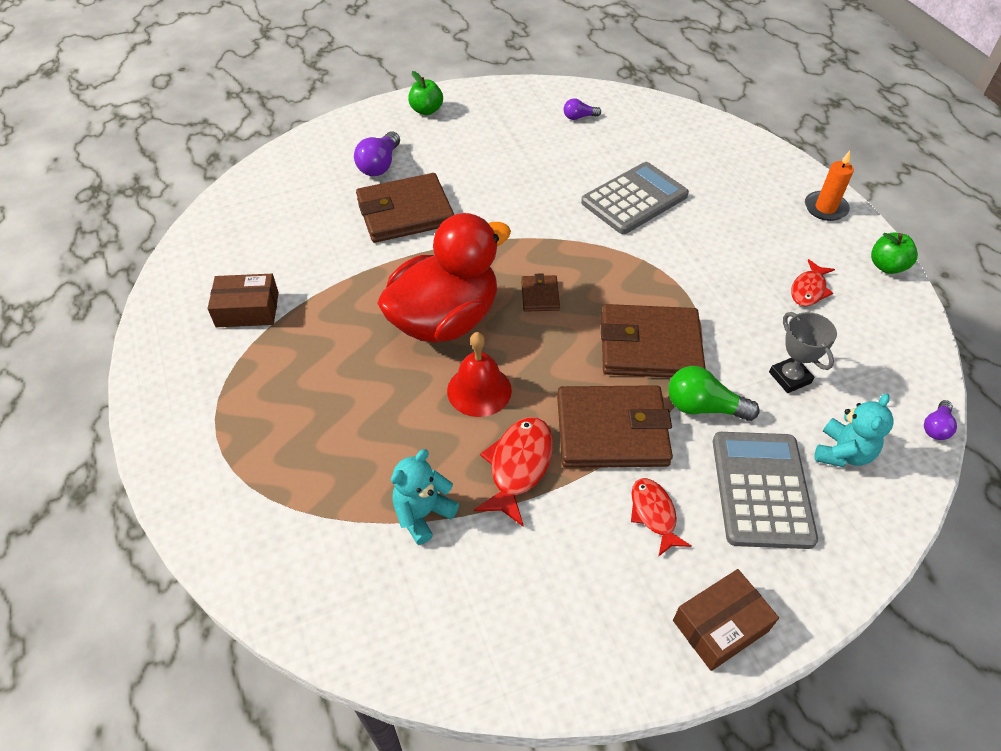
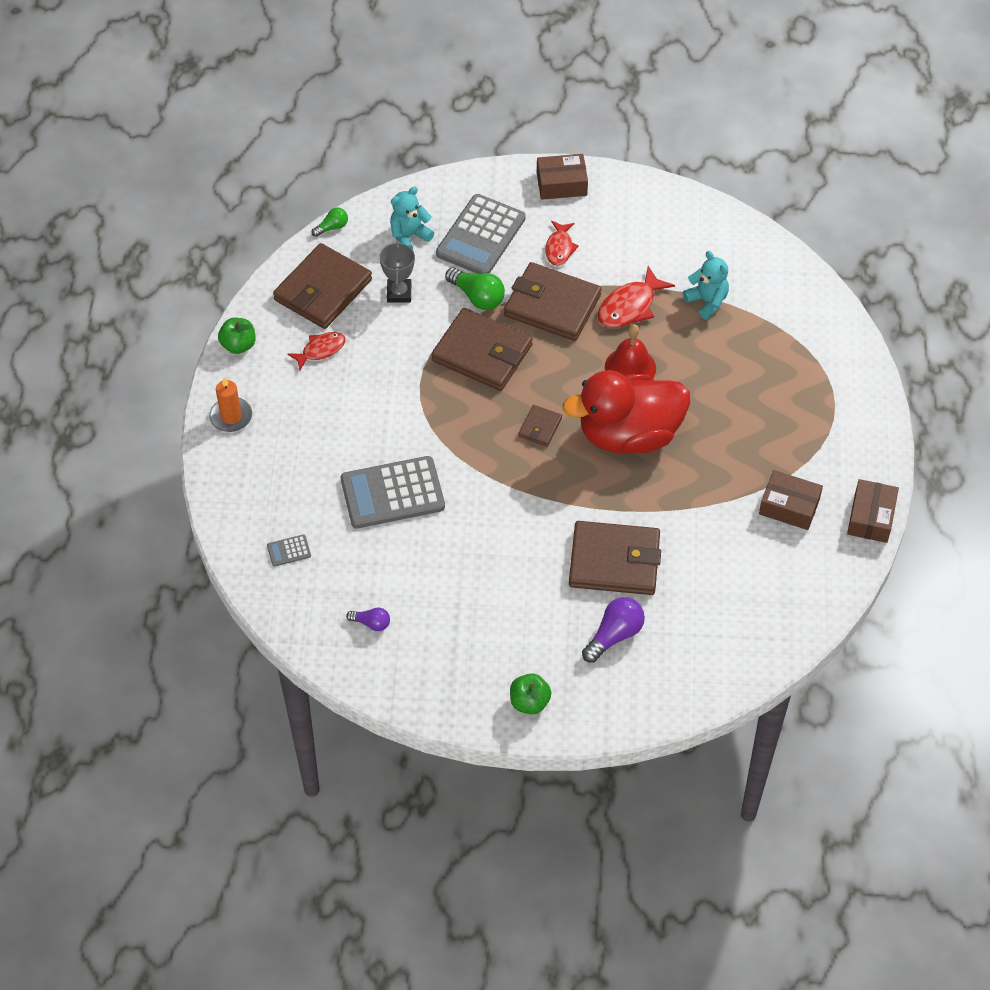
camera: 155 degrees left, 5 degrees up
(154, 328) = (871, 517): none -> brown box
(423, 514) = (707, 301): turquoise teddy bear -> turquoise teddy bear turned 105 degrees counterclockwise
(681, 138) = (289, 551): none -> grey calculator
(869, 349) = (323, 290): none -> brown wallet
(936, 427) = (332, 227): purple light bulb -> green light bulb

